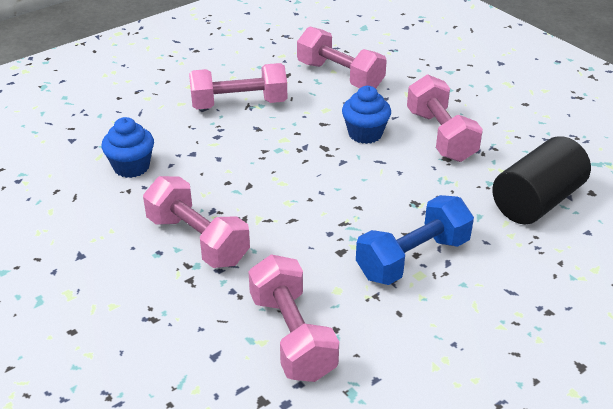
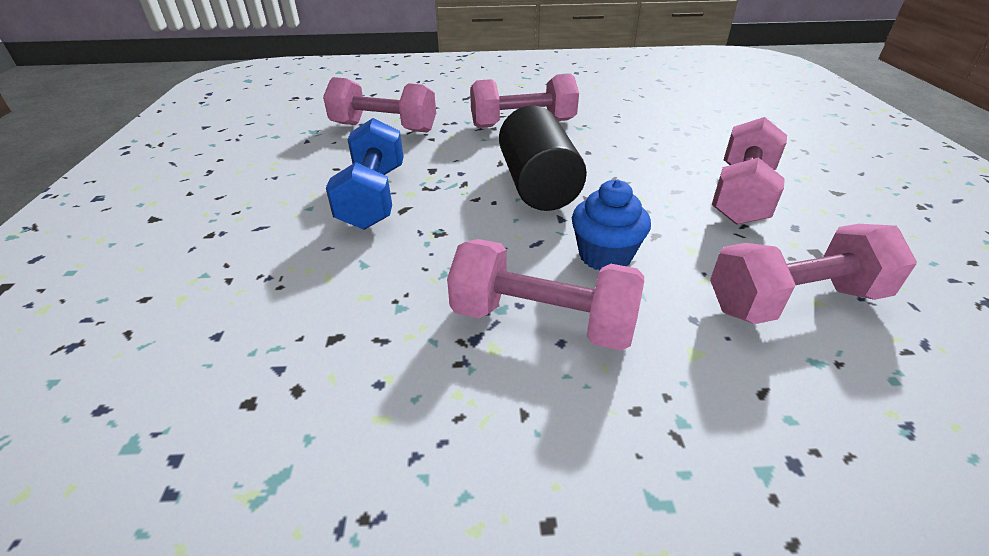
camera: 125 degrees right, 0 degrees up
(131, 167) = (652, 122): blue cupcake -> none
(536, 201) = (317, 326): black cylinder -> black cylinder (538, 185)

